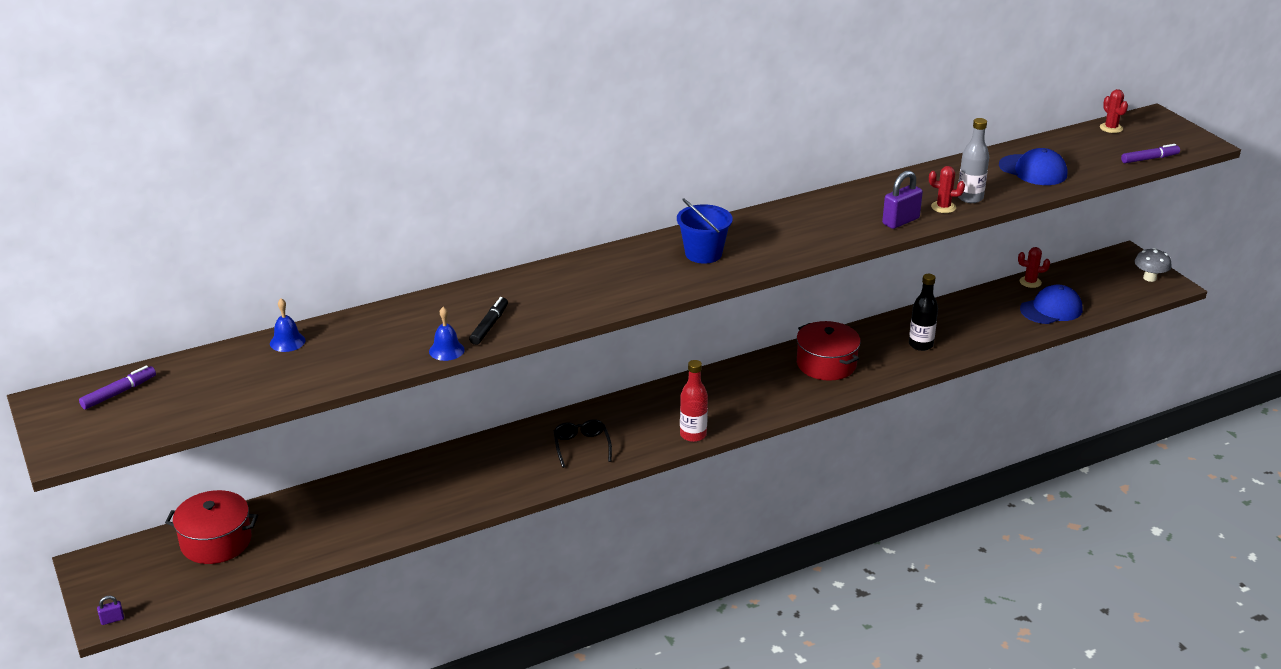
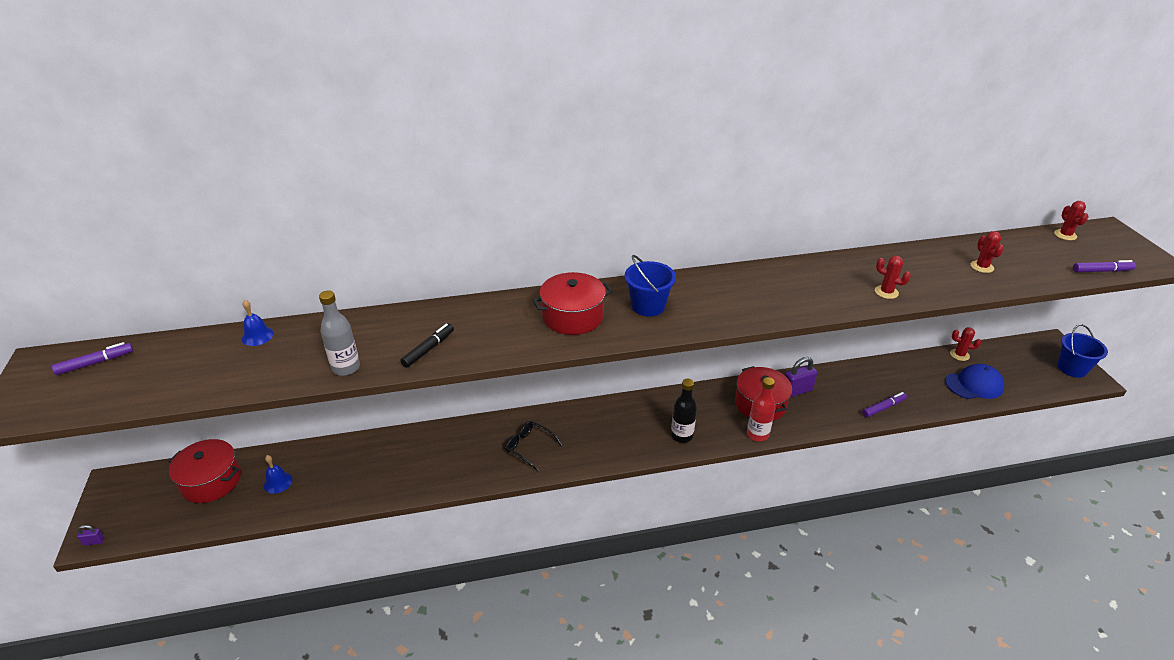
camera: 15 degrees right, 5 degrees up
(446, 350) = (378, 368): blue bell -> blue bell (278, 482)
(581, 447) = (529, 447): black glasses -> black glasses turned 60 degrees counterclockwise
(628, 274) = (573, 316): none -> red pot
(693, 435) = (625, 454): red bottle -> red bottle (757, 434)
(900, 221) = (841, 300): purple padlock -> purple padlock (796, 390)
(920, 345) = (848, 400): black bottle -> black bottle (682, 436)
(960, 346) = (883, 408): none -> purple marker
(970, 198) = (914, 286): grey bottle -> grey bottle (346, 368)
(1033, 170) = (982, 267): blue cap -> red cactus
(1149, 278) = (1072, 368): grey mushroom -> blue bucket

